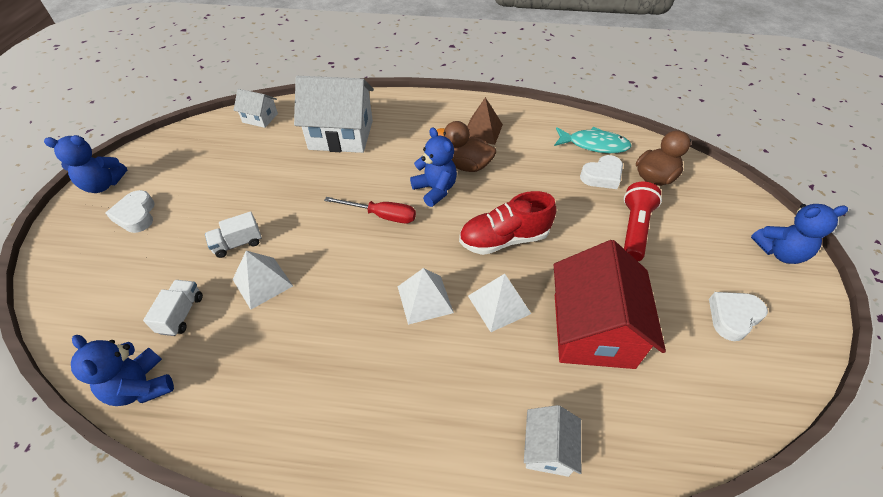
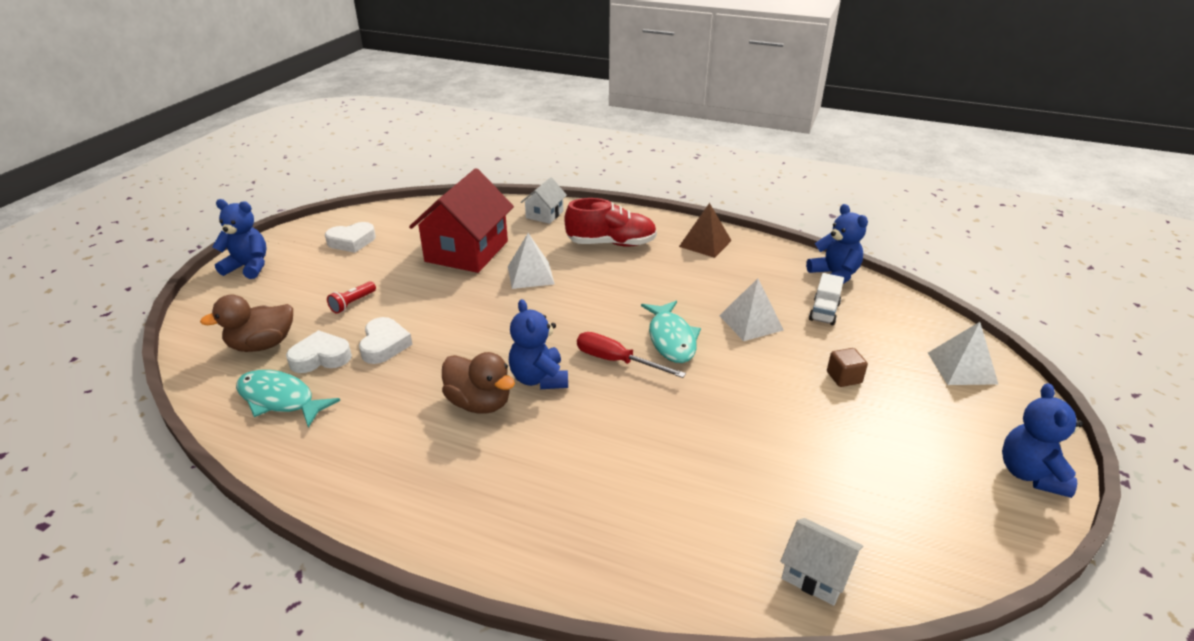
camera: 165 degrees left, 15 degrees down
(103, 185) = (1030, 474): blue teddy bear -> blue teddy bear turned 90 degrees counterclockwise
(136, 215) = (940, 416): white heart -> white heart (384, 345)
(196, 236) = (844, 377): none -> brown cube
(238, 243) = (788, 361): white truck -> none
(338, 247) = (671, 339): none -> turquoise fish
(341, 135) = (655, 496): white house -> none
(425, 299) = (594, 287): white pyramid -> white pyramid (962, 368)
(482, 131) = (418, 456): brown pyramid -> brown pyramid (705, 243)
(504, 239) = (491, 317): red shoe -> red shoe (611, 243)
(634, 229) = (352, 303): red flashlight -> red flashlight, size x0.55

